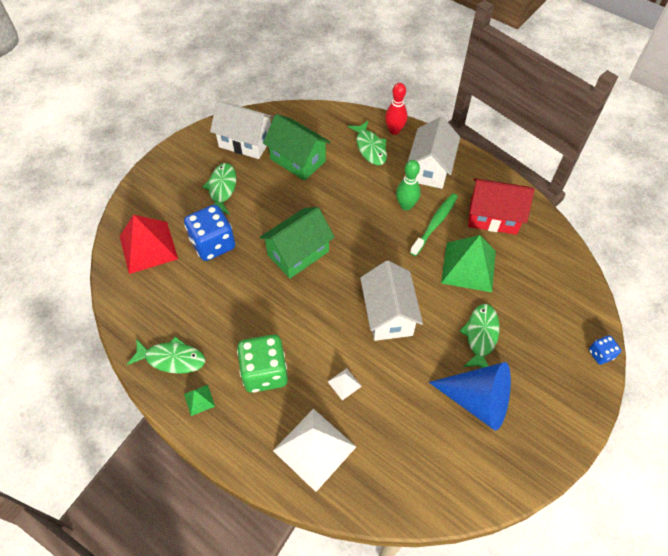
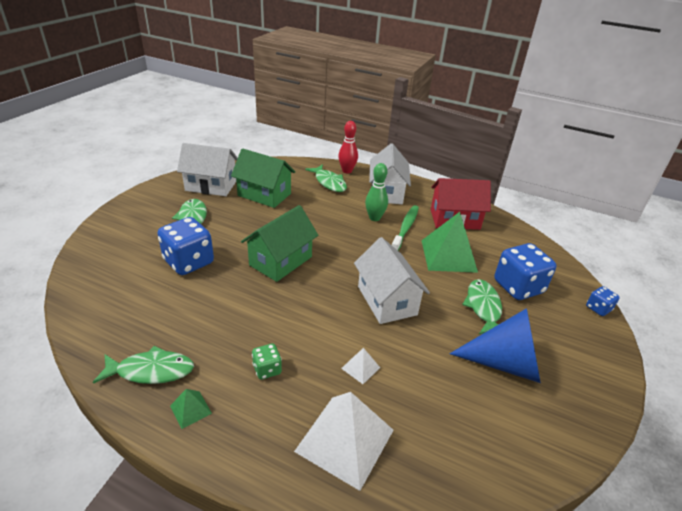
camera: 15 degrees left, 20 degrees down
(148, 247) = (115, 271): red pyramid -> none
(265, 372) = (267, 369): green dice -> green dice, size x0.49
(527, 316) = (518, 287): none -> blue dice

